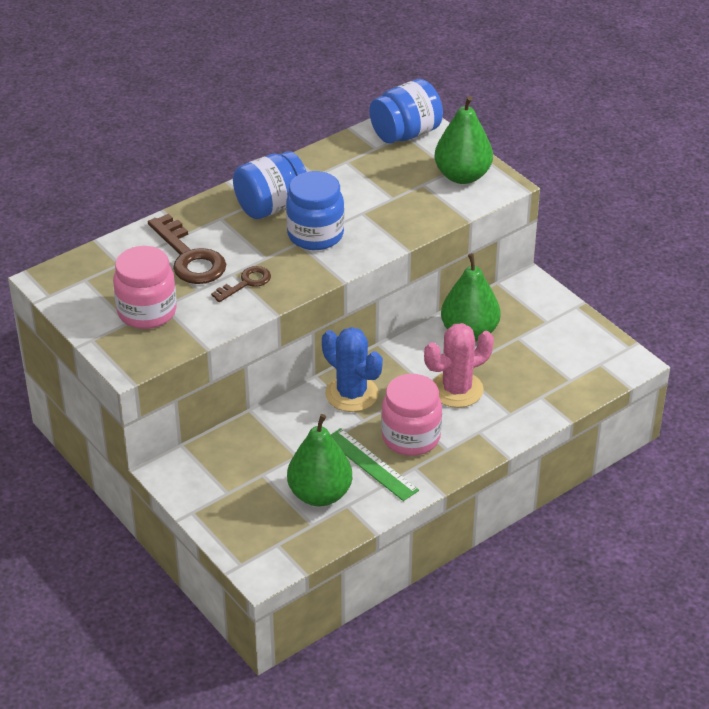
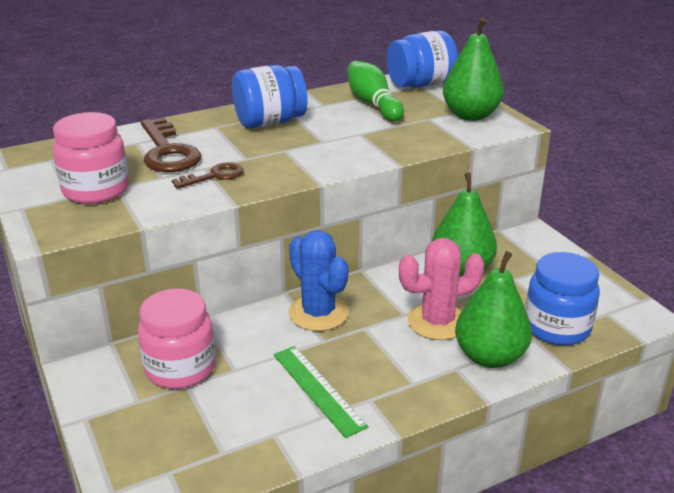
camera: 10 degrees right, 10 degrees down
(315, 235) = (305, 145): blue jar -> blue jar (557, 327)
(320, 494) = (245, 417): green pear -> green pear (490, 357)
(364, 168) = (373, 104): none -> green bowling pin
(411, 437) = (373, 365): pink jar -> pink jar (180, 368)

